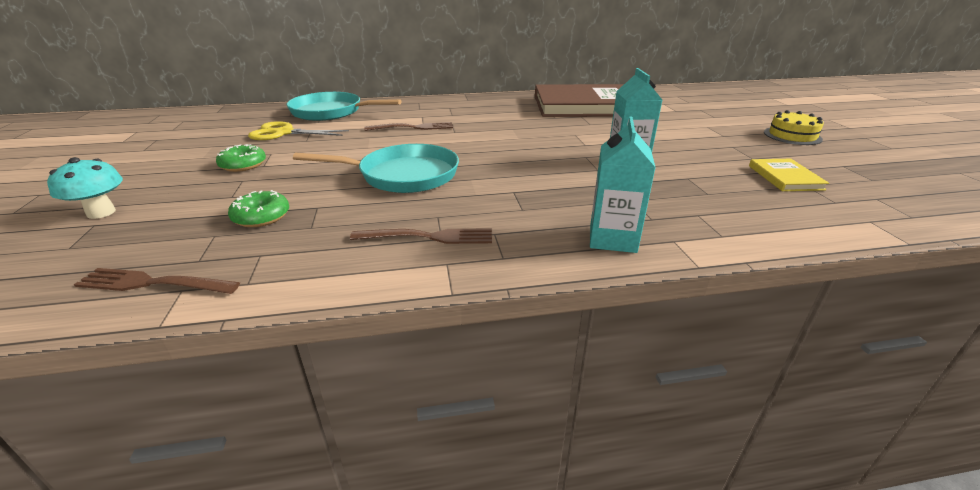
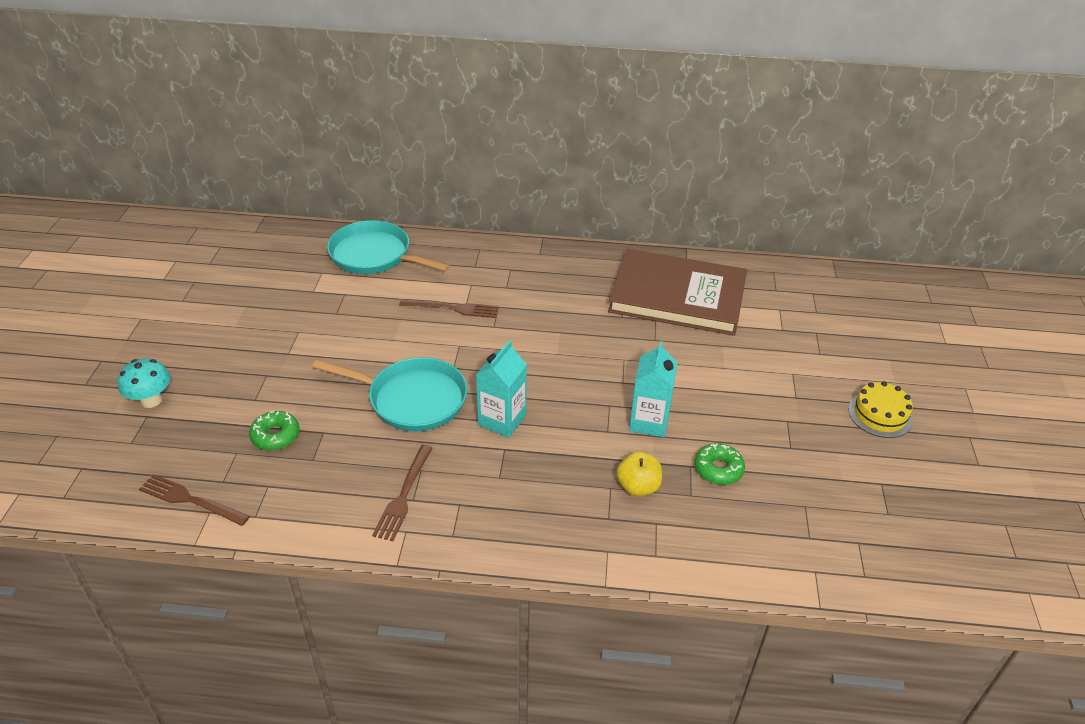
camera: 15 degrees right, 10 degrees up
(243, 165) = (270, 348): green donut -> green donut (718, 469)
(284, 133) = (317, 293): yellow scissors -> none
(429, 237) = (403, 496): brown fork -> brown fork turned 90 degrees clockwise
(612, 238) = (556, 535): turquoise carton -> turquoise carton (502, 420)
(657, 195) = (638, 487): none -> yellow apple
(785, 177) = (794, 488): yellow book -> none

